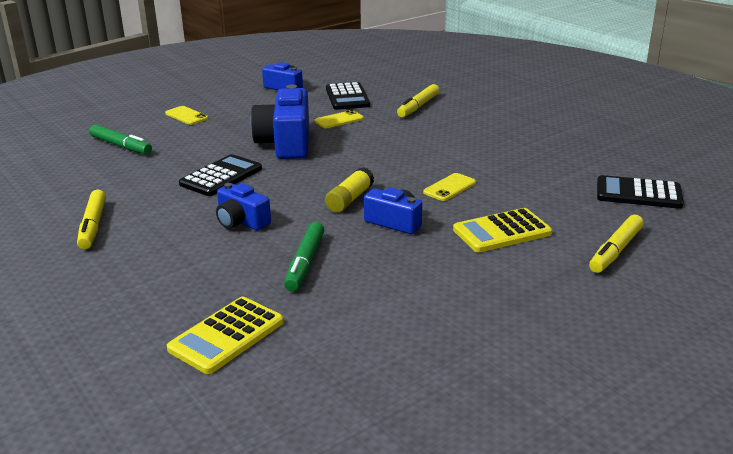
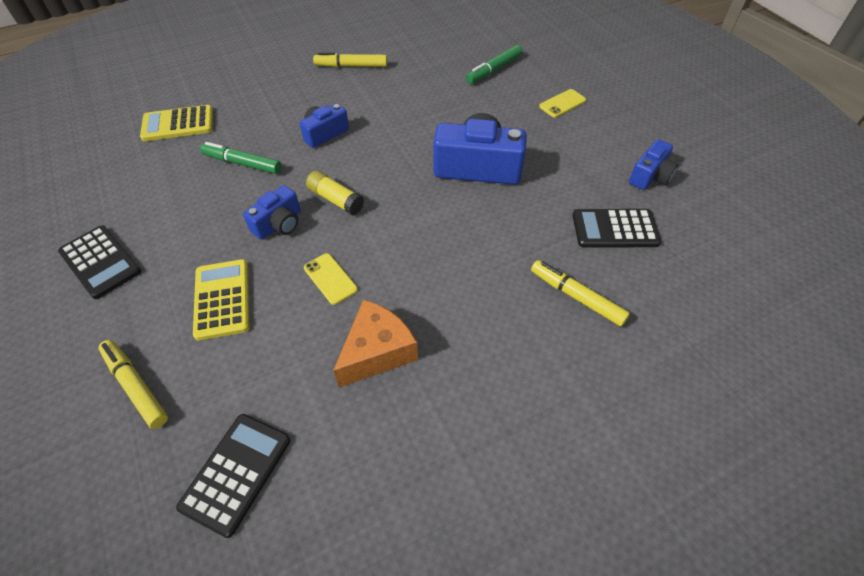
camera: 100 degrees right, 25 degrees up
(221, 176) = (412, 124): black calculator -> black calculator (100, 262)
(226, 335) = (178, 124): yellow calculator -> yellow calculator turned 60 degrees counterclockwise
(339, 120) = (537, 213): yellow phone -> none
(507, 161) = (377, 352): none -> orange cheese

